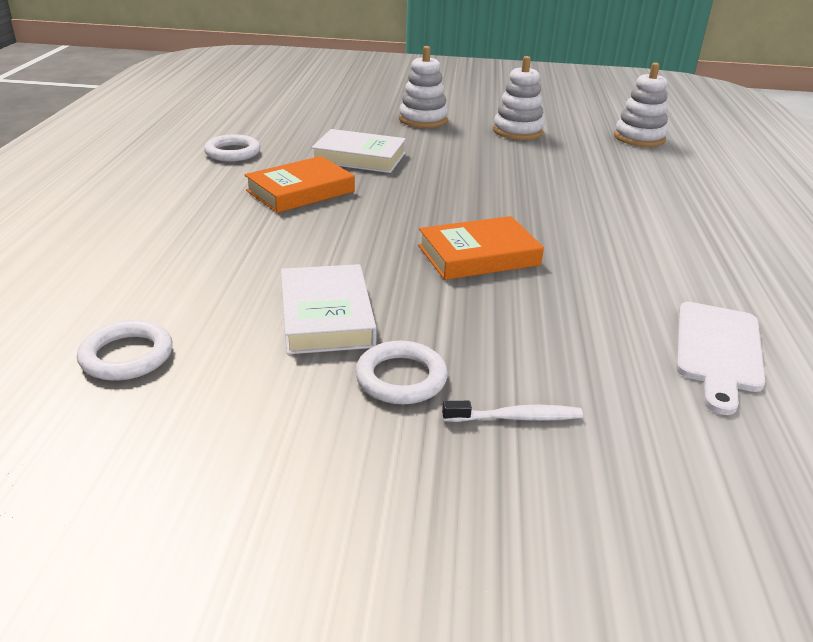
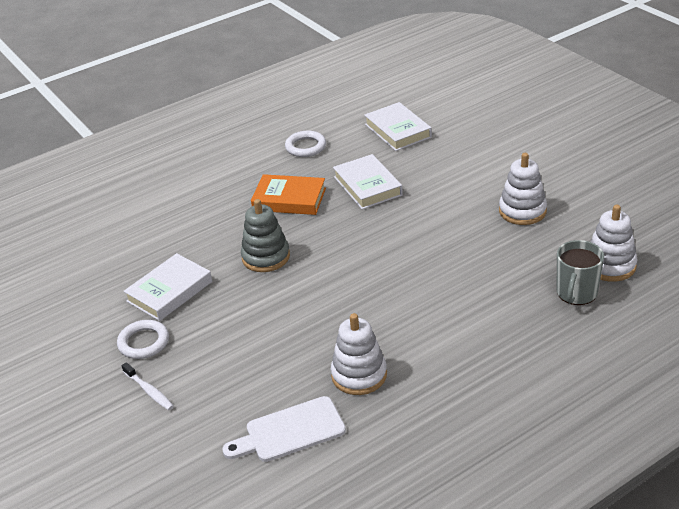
camera: 55 degrees right, 5 degrees up
(127, 356) = (79, 264): white ring -> none
(305, 119) = (397, 131): none -> white book
(375, 239) = (266, 257): none -> grey stacking toy
(423, 120) = (475, 166): white stacking toy -> white stacking toy (359, 375)
(478, 255) = (294, 299): orange book -> none
(659, 158) = (576, 293): none -> grey mug

